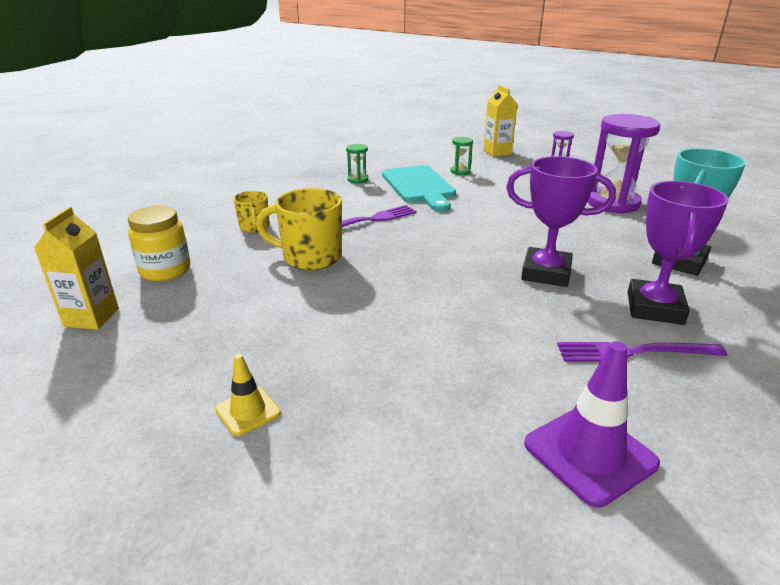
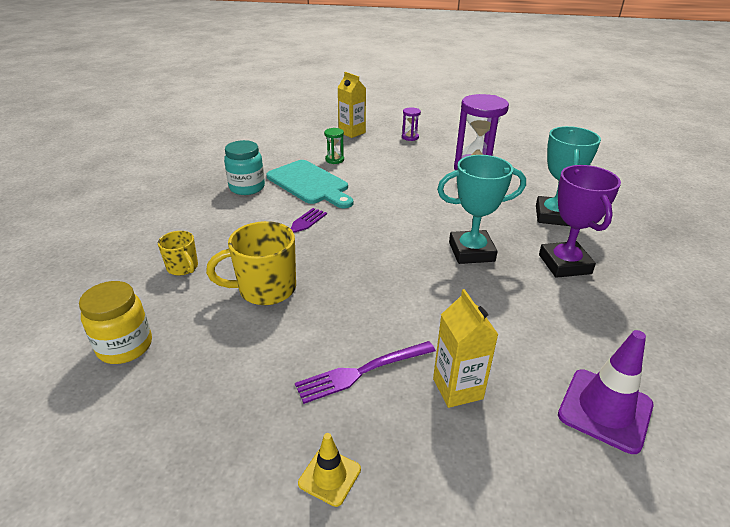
camera: 25 degrees left, 5 degrees up
(91, 317) = (84, 430): yellow carton -> yellow carton (457, 388)
(357, 180) = (247, 187): green hourglass -> turquoise jar
(546, 273) = (471, 252): purple trophy -> turquoise trophy
(632, 352) = (575, 310): purple fork -> purple fork (361, 372)

